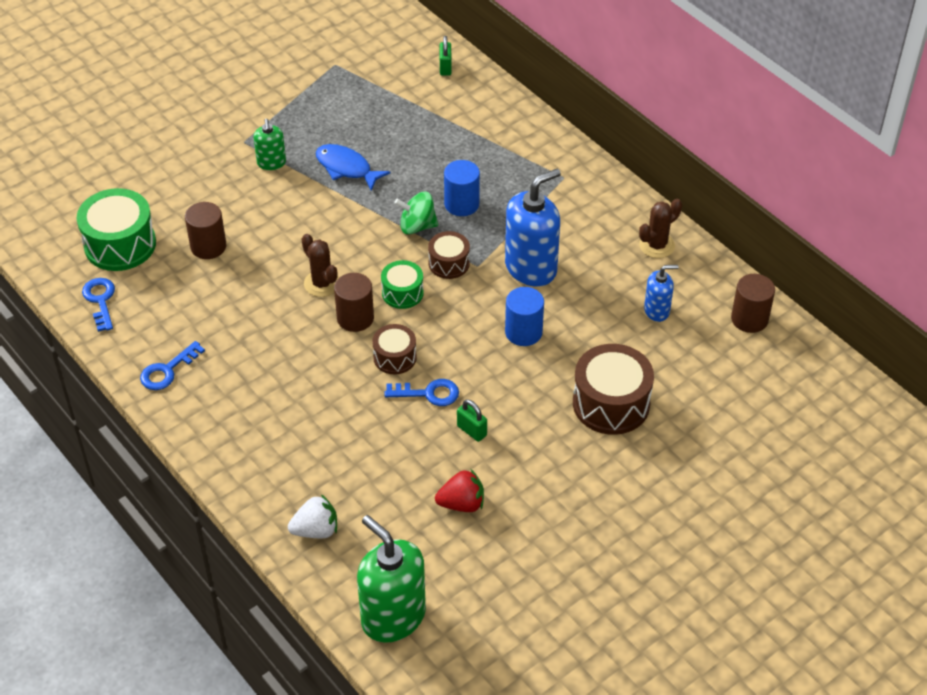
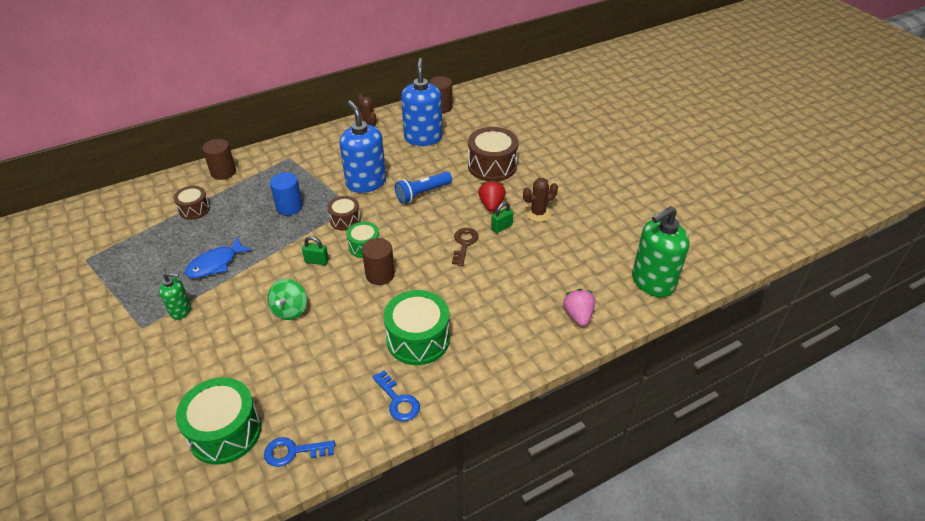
camera: 80 degrees left, 5 degrees down
(208, 246) = (261, 362): brown cylinder -> brown cylinder (223, 172)
(256, 373) = (418, 339): none -> green drum
(316, 530) = (578, 315): white strawberry -> pink strawberry
(322, 283) = (336, 290): brown cactus -> brown cactus (538, 213)
(395, 357) = (426, 257): brown drum -> brown drum (194, 209)
(417, 226) = (300, 231): green spinning top -> green spinning top (290, 310)
(428, 393) = (464, 244): blue key -> brown key
(445, 68) = (138, 198): green padlock -> green padlock (316, 261)
(462, 503) = (562, 239): red strawberry -> red strawberry (491, 204)
(523, 332) = (422, 193): blue cylinder -> blue flashlight
(657, 311) = (423, 138): blue soap dispenser -> blue soap dispenser, size x1.91

